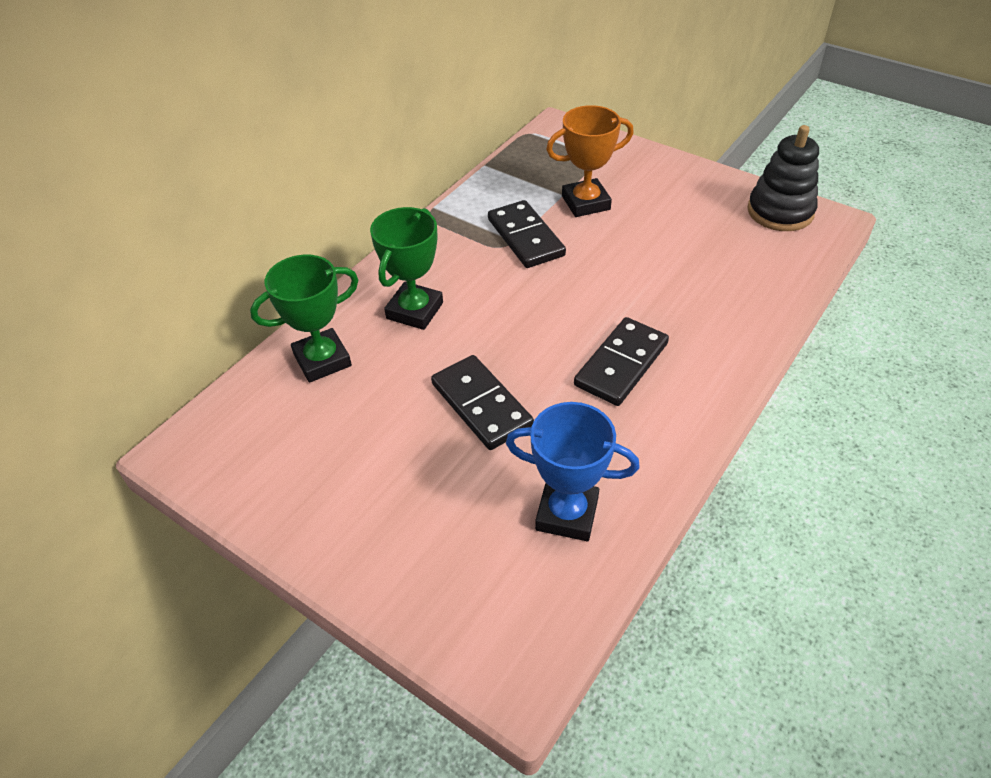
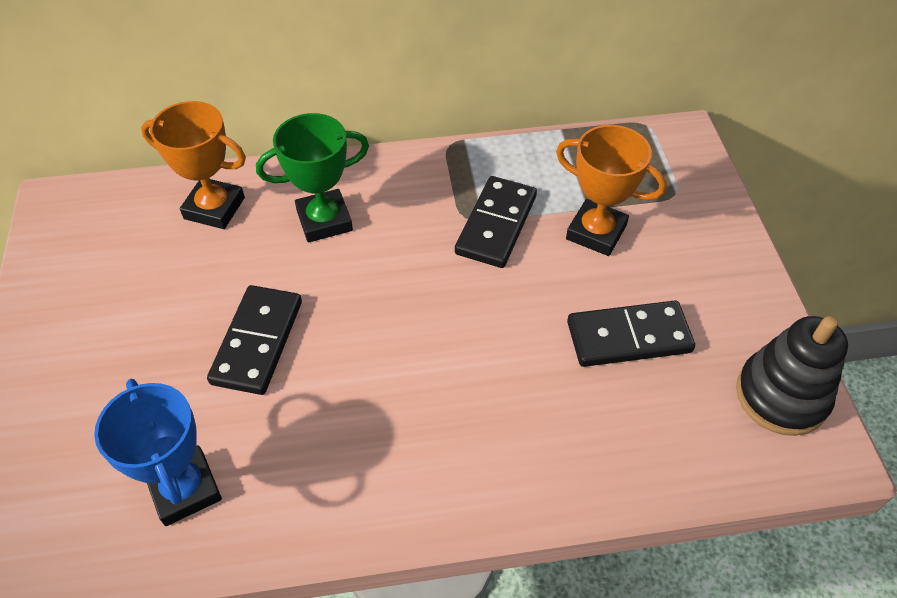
camera: 45 degrees right, 5 degrees up
(322, 360) = (214, 208): green trophy -> orange trophy
(621, 364) = (402, 408): black domino -> black domino (628, 337)

